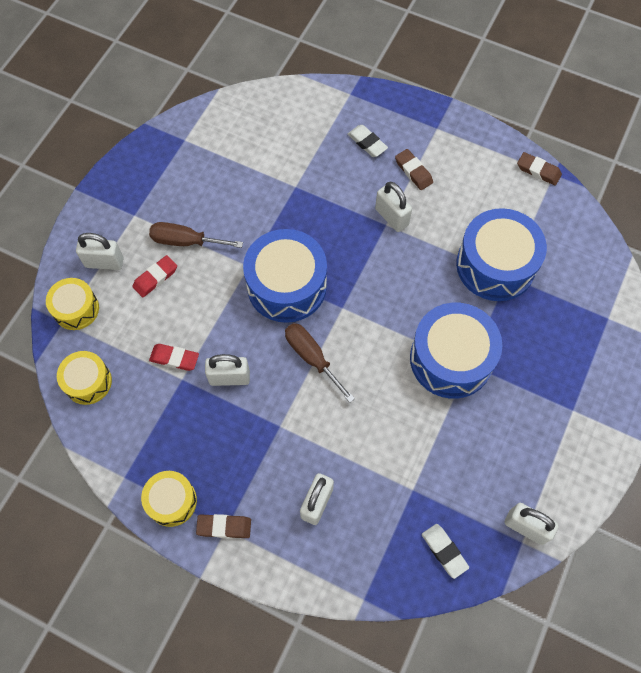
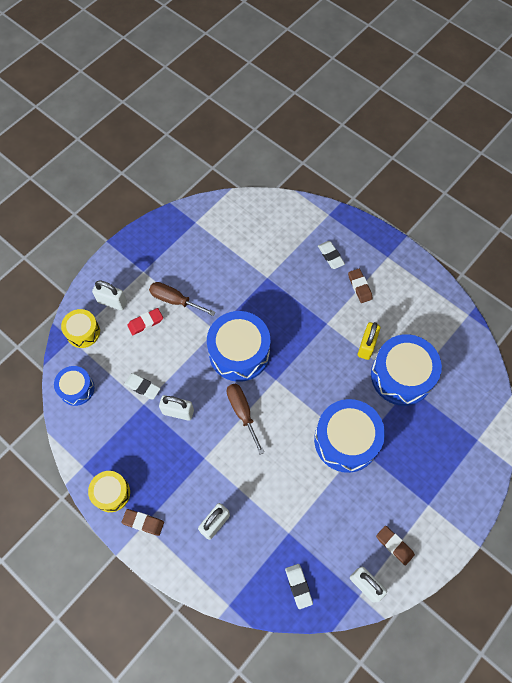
camera: 15 degrees right, 0 degrees up
(88, 382) = (76, 388): yellow drum -> blue drum
(174, 358) = (142, 387): red eraser -> white eraser
(391, 217) = (332, 318): white padlock -> none
(442, 240) = (366, 346): none -> yellow padlock
(538, 171) = (457, 309): brown eraser -> brown eraser (394, 545)

